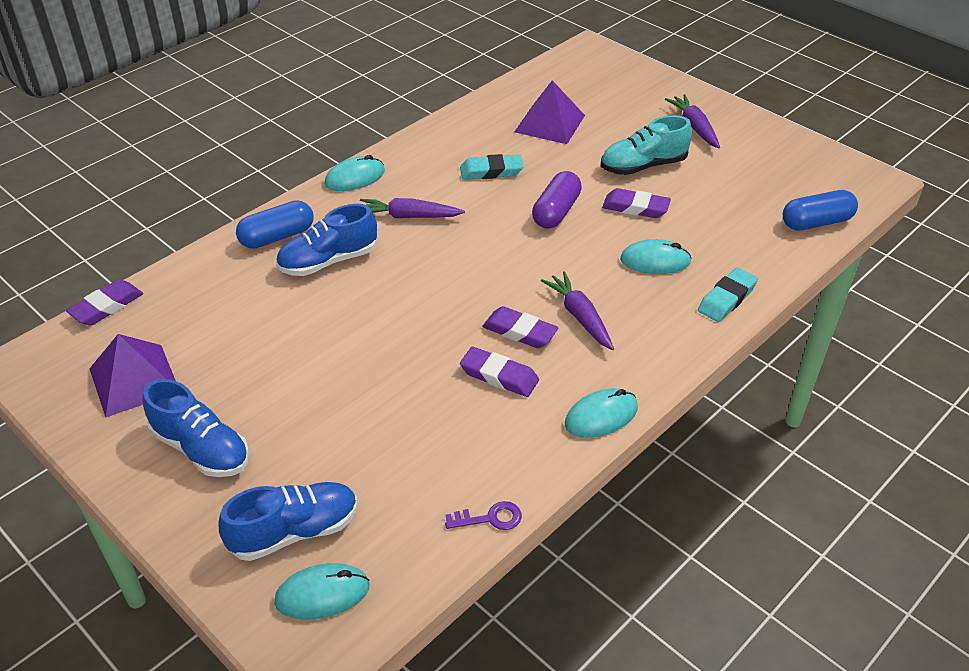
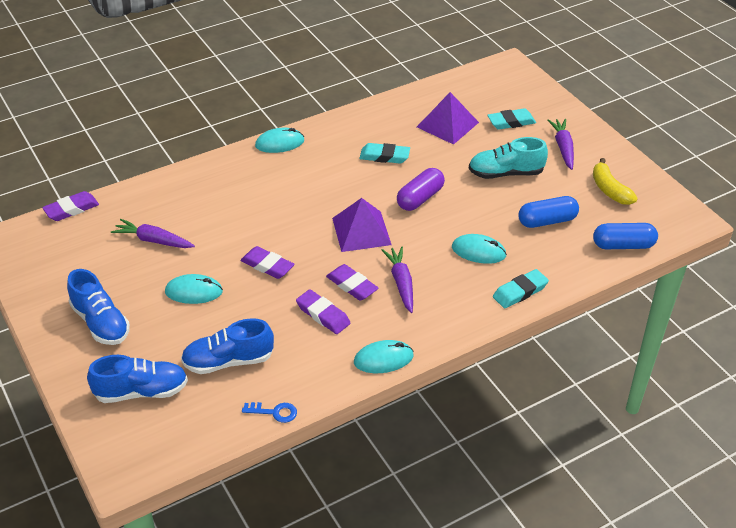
camera: 15 degrees right, 0 degrees up
(134, 380) = (72, 265): purple pyramid -> purple pyramid (361, 231)
(277, 236) = (206, 179): blue capsule -> blue capsule (547, 221)
(322, 594) = (144, 435): turquoise mouse -> turquoise mouse (194, 291)
(328, 261) = (235, 205): blue shoe -> blue shoe (228, 361)
(409, 216) = (307, 181): purple carrot -> purple carrot (153, 240)
(490, 518) = (274, 412): purple key -> blue key
(621, 109) = (511, 122): none -> turquoise eraser
(635, 208) = (483, 206): purple eraser -> purple eraser (267, 266)
(769, 164) = (609, 190): none -> yellow banana

